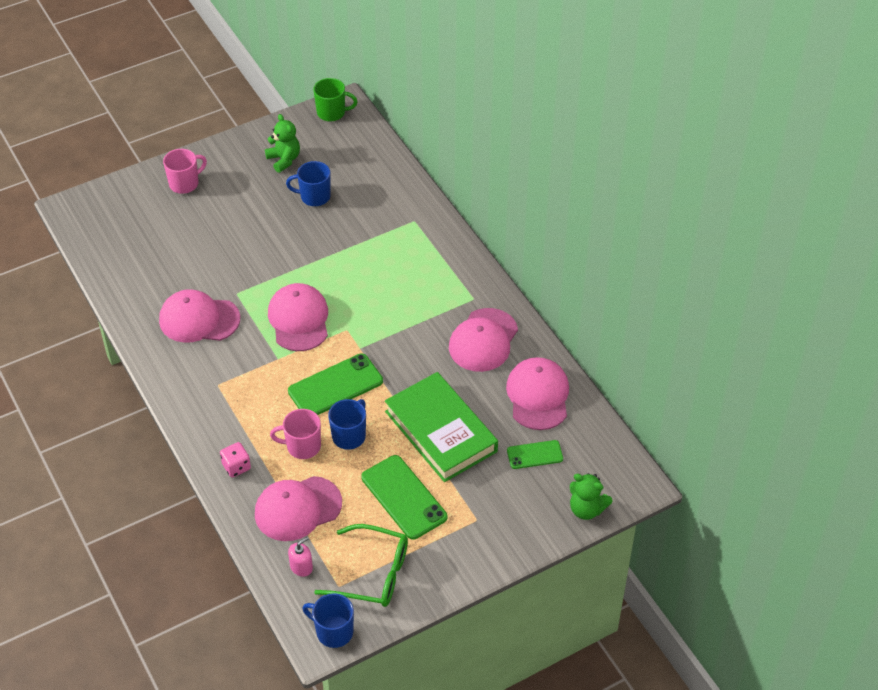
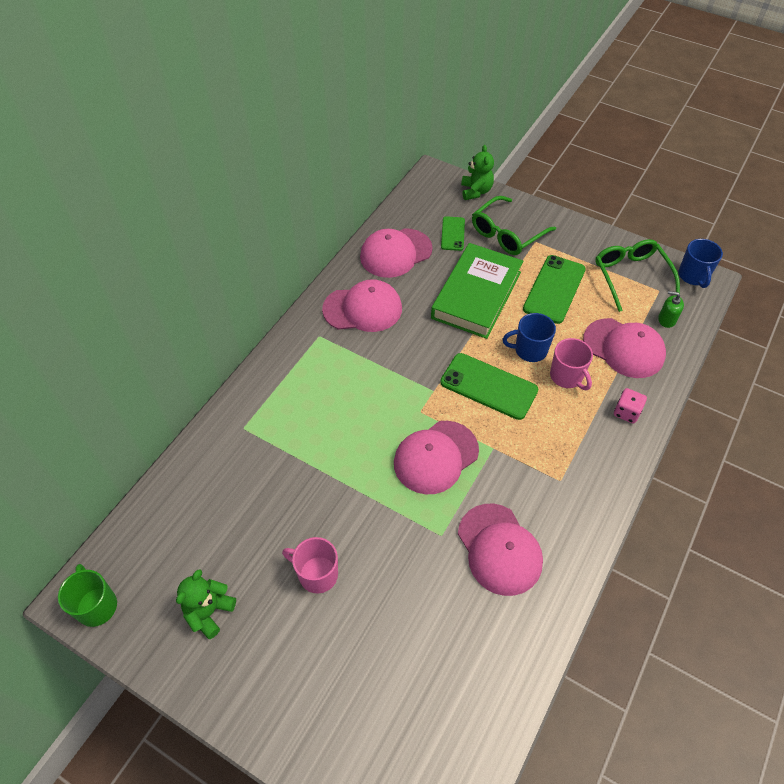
camera: 120 degrees left, 5 degrees up
(185, 183) = (310, 710): pink mug -> pink mug (317, 574)
(301, 567) = (667, 319): pink soap dispenser -> green soap dispenser
(314, 196) = (256, 541): blue mug -> none
(504, 502) = (507, 233): none -> green glasses
(534, 455) = (453, 234): green phone -> green phone turned 45 degrees clockwise

